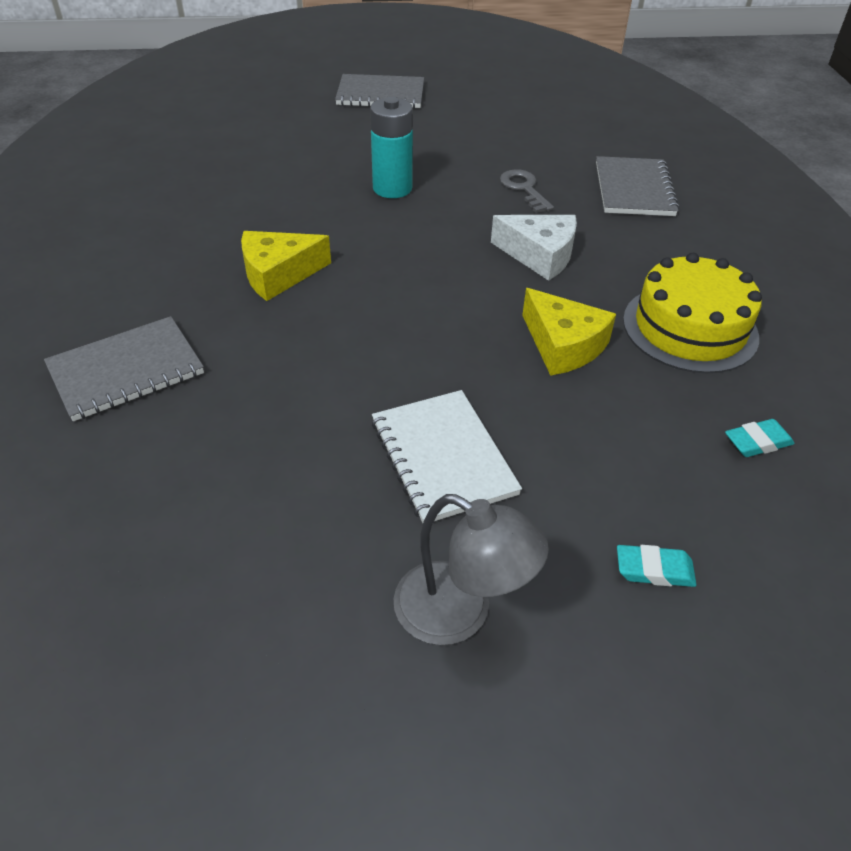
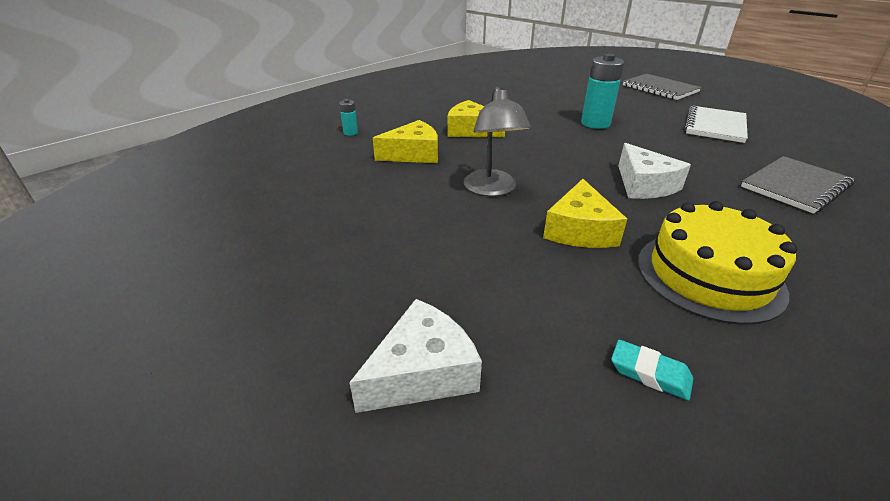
camera: 50 degrees right, 10 degrees down
(126, 370) = (350, 133): grey notebook -> turquoise battery
(272, 353) = (413, 154): none -> yellow cheese
(443, 457) = (411, 233): white notebook -> white notebook (715, 126)
(460, 613) = (291, 297): grey lamp -> grey lamp (492, 189)
(524, 189) = (690, 153): grey key -> none
(654, 570) = (422, 372): turquoise eraser -> white cheese

